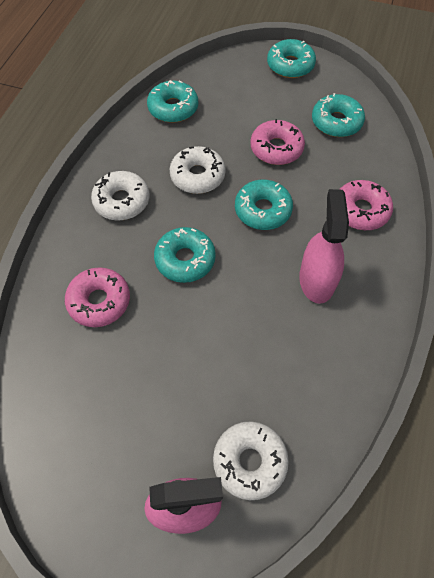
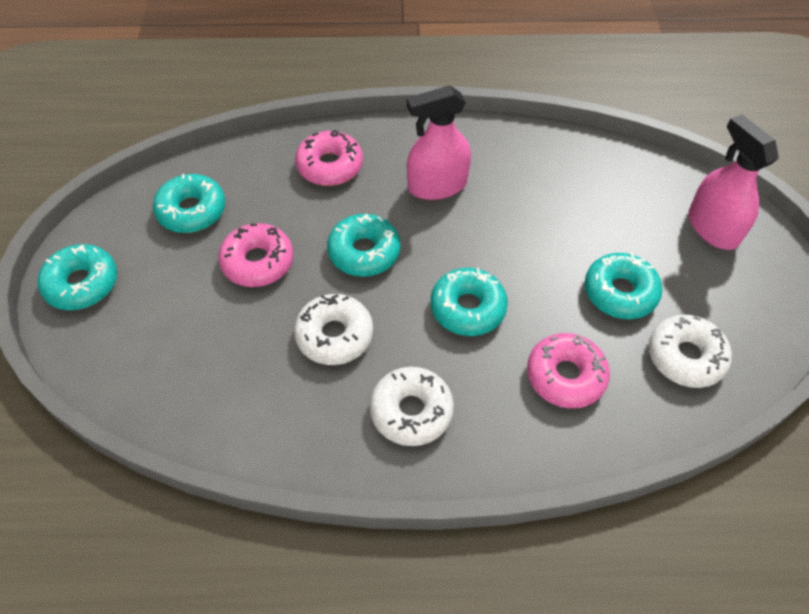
camera: 110 degrees left, 5 degrees down
(173, 108) = (210, 410): turquoise donut -> turquoise donut (620, 292)
(249, 461) = (646, 195): white donut -> white donut (685, 357)

